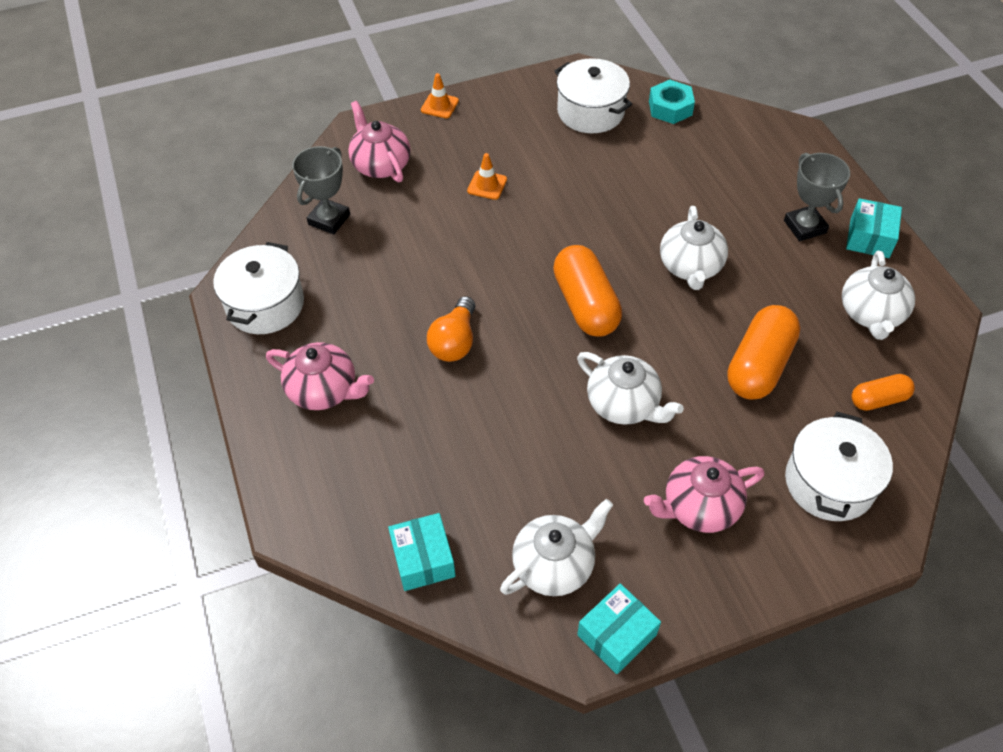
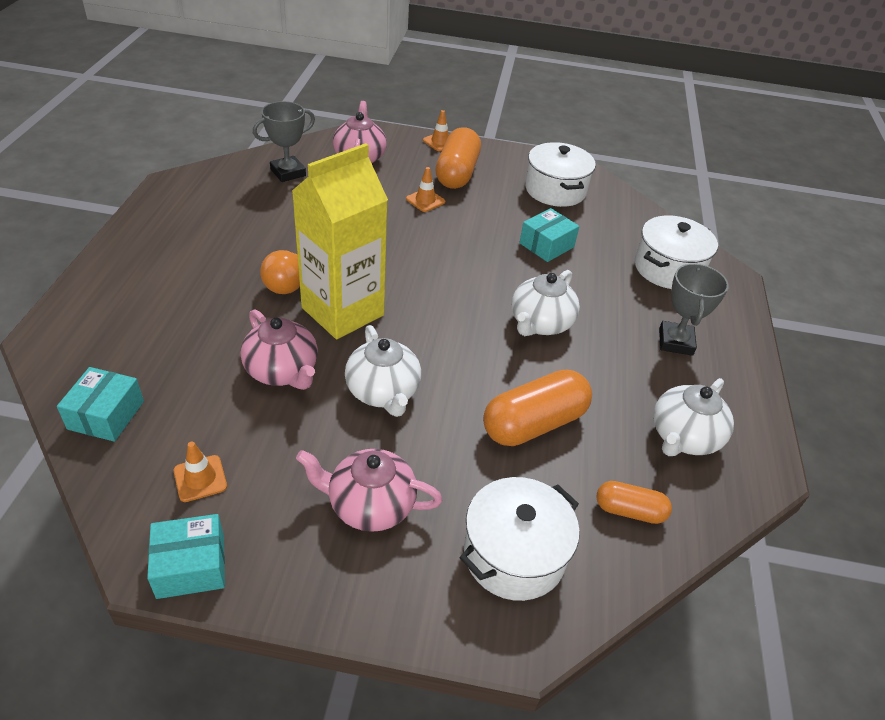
camera: 25 degrees right, 10 degrees down
(265, 305) = (188, 201): white pot -> white pot (668, 268)
(324, 390) = (166, 268): pink teapot -> pink teapot (282, 371)
(522, 346) = (342, 311): none -> yellow carton
(554, 564) = (200, 478): white teapot -> orange traffic cone
(585, 304) = (423, 308): orange capsule -> orange capsule (457, 173)
(670, 108) = (626, 213): turquoise nut -> none
(869, 238) = (734, 378): turquoise box -> turquoise box (546, 245)

